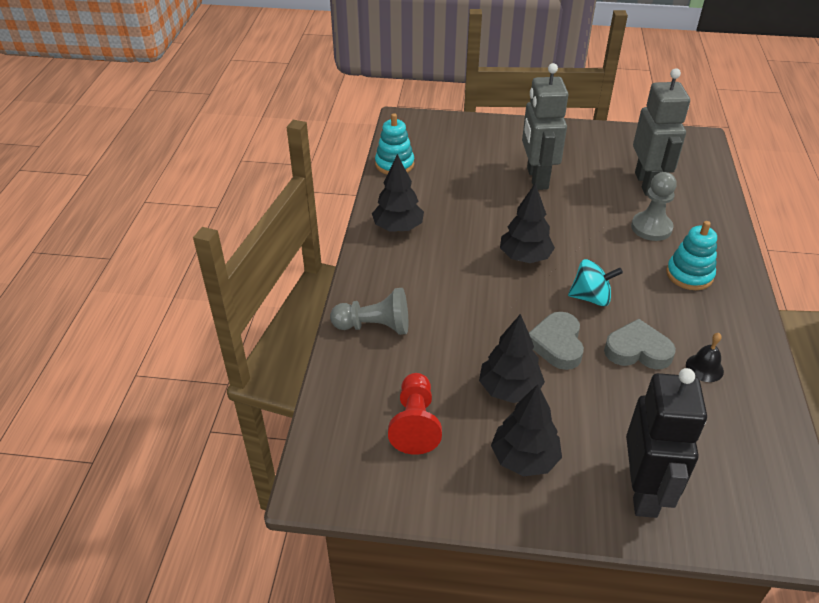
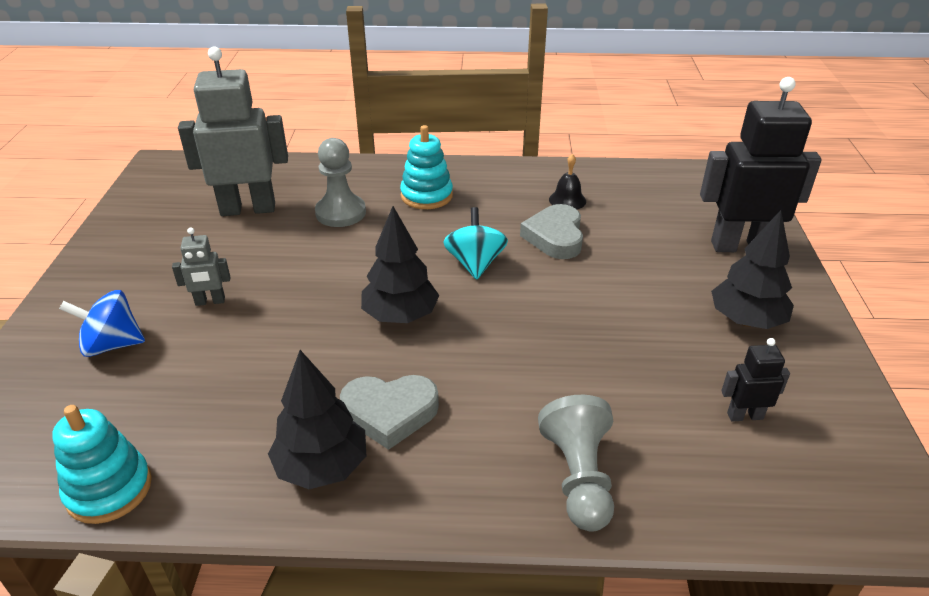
camera: 95 degrees left, 5 degrees down
(415, 423) = (744, 415): red pawn -> black robot
(496, 150) = (112, 345): none -> blue spinning top
(509, 389) = (650, 331): black tree -> none
(536, 178) = (210, 301): grey robot -> grey robot, size x0.45
(557, 344) = (562, 292): grey heart -> grey heart (390, 413)

